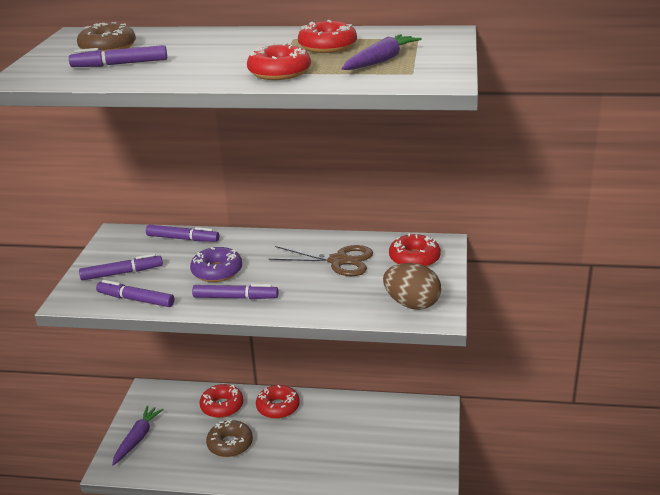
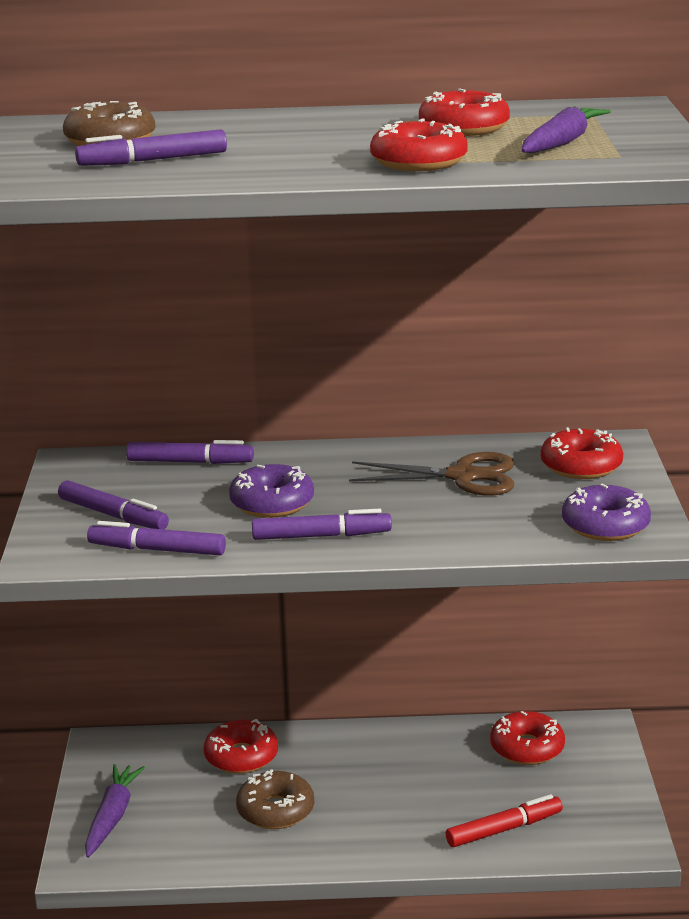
camera: 10 degrees left, 5 degrees down
(122, 273) = (113, 515): purple marker -> purple marker turned 60 degrees clockwise
(278, 407) = (337, 749): red donut -> red donut (527, 748)
(359, 472) = (504, 829): none -> red marker
(412, 304) = (605, 525): brown egg -> purple donut

